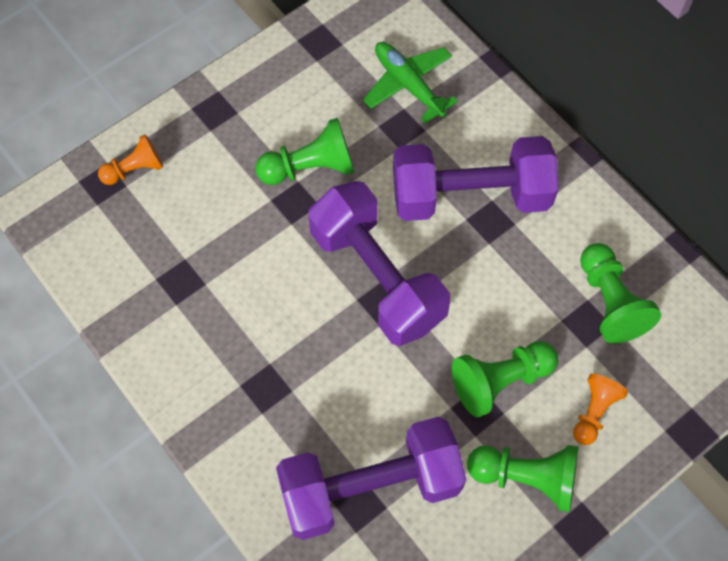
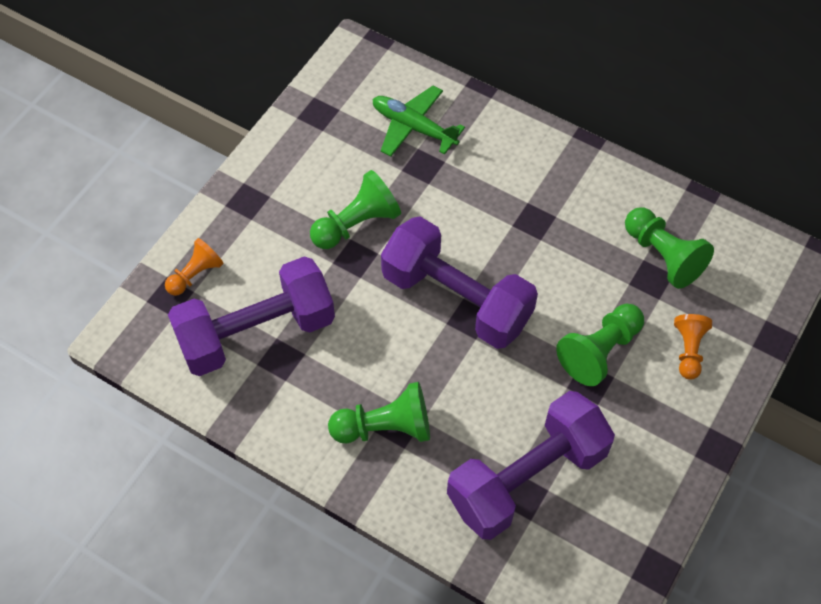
camera: 20 degrees left, 5 degrees down
(470, 196) = (508, 205): purple dumbbell -> purple dumbbell (256, 333)
(526, 478) = (655, 424): green pawn -> green pawn (385, 427)

